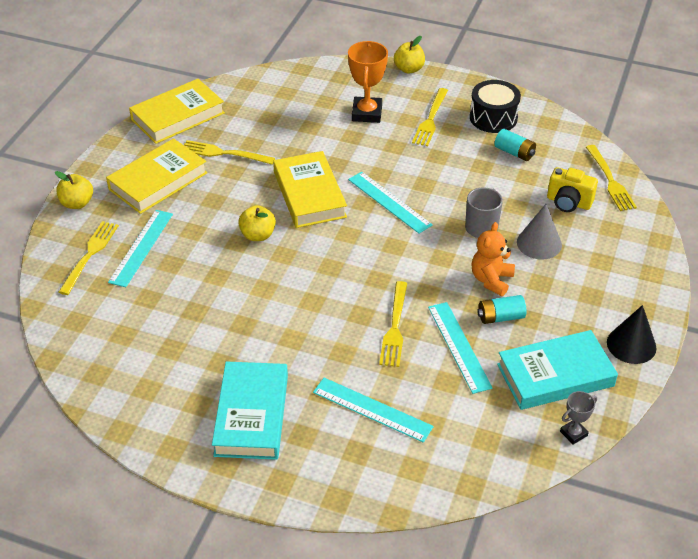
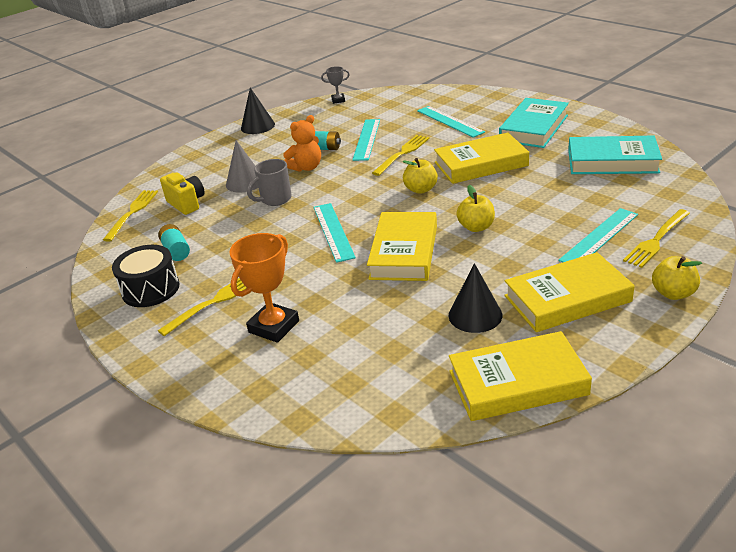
camera: 150 degrees left, 10 degrees down
(223, 153) = (475, 315): yellow fork -> black cone
(291, 327) = (481, 164): none -> yellow book
(409, 69) = (165, 378): yellow apple -> yellow apple (420, 189)
(555, 375) = (320, 120): turquoise book -> turquoise book (612, 161)

